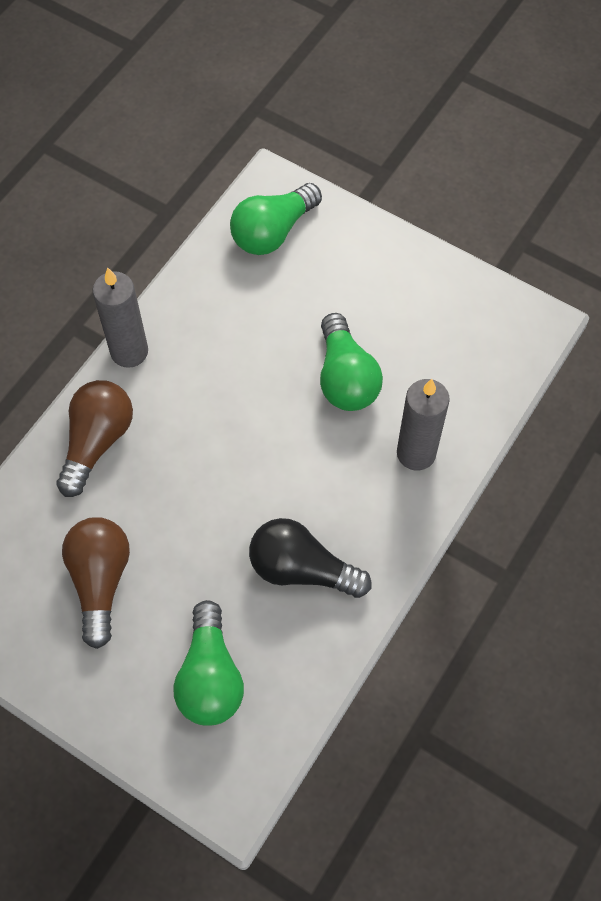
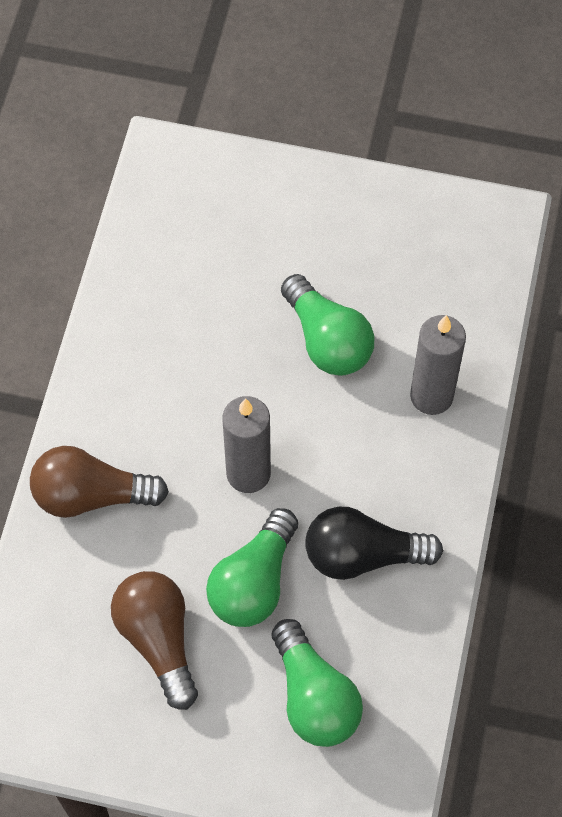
camera: 20 degrees left, 0 degrees up
(97, 442) = (91, 495): brown light bulb -> brown light bulb turned 90 degrees counterclockwise
(129, 352) = (85, 387): grey candle -> grey candle (248, 473)
(273, 232) = (186, 206): green light bulb -> green light bulb (254, 582)

